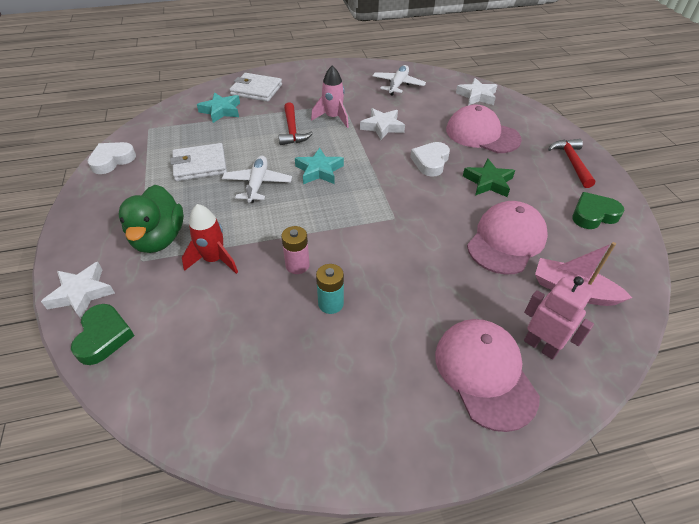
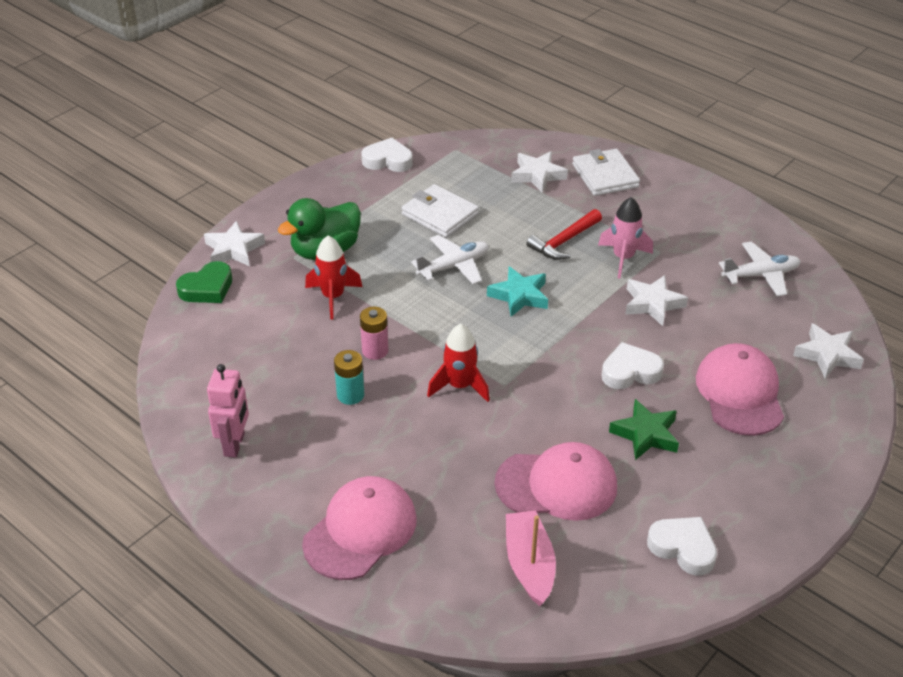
camera: 55 degrees right, 5 degrees down
(221, 111) = (537, 175): turquoise star -> white star
(376, 239) = (460, 386): none -> red rocket
(541, 346) = (427, 561): pink robot -> pink robot (235, 445)
(571, 162) = (775, 497): red hammer -> none
(593, 215) = (683, 548): green heart -> white heart

